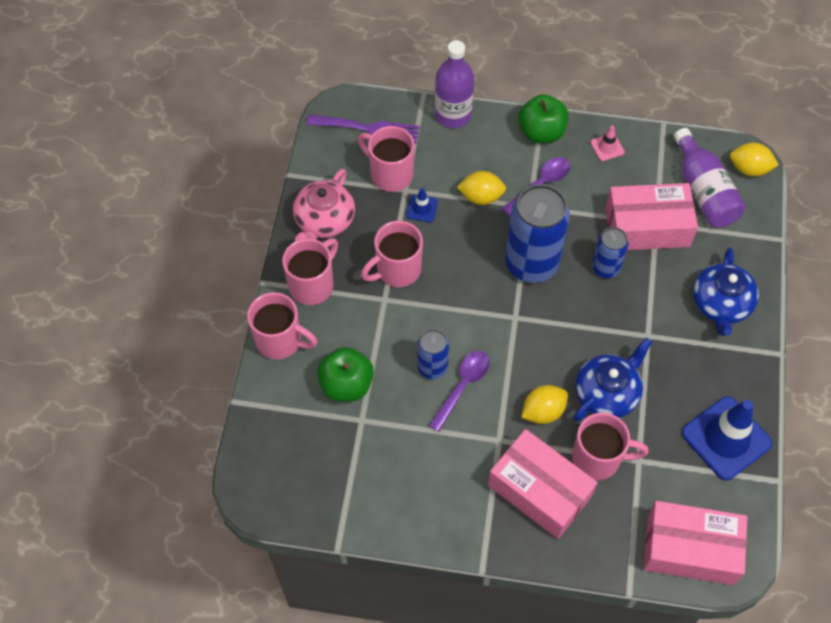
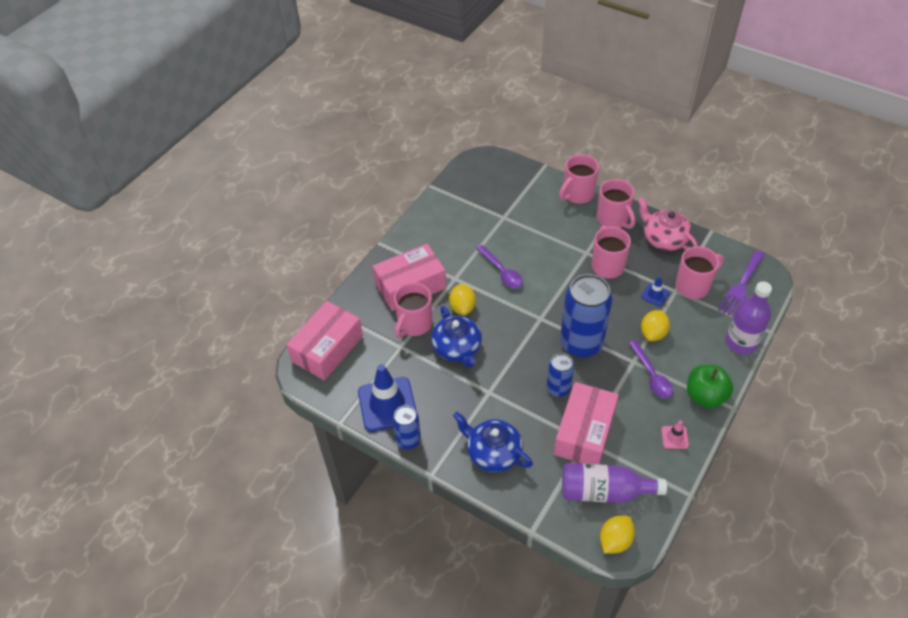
camera: 115 degrees right, 10 degrees down
(346, 385) = (531, 216): green apple -> none
(432, 367) = (523, 261): blue can -> blue can (408, 440)

